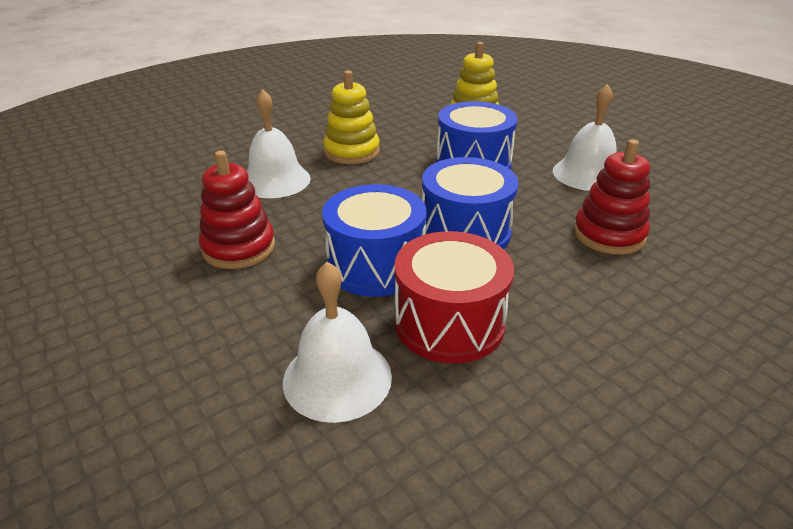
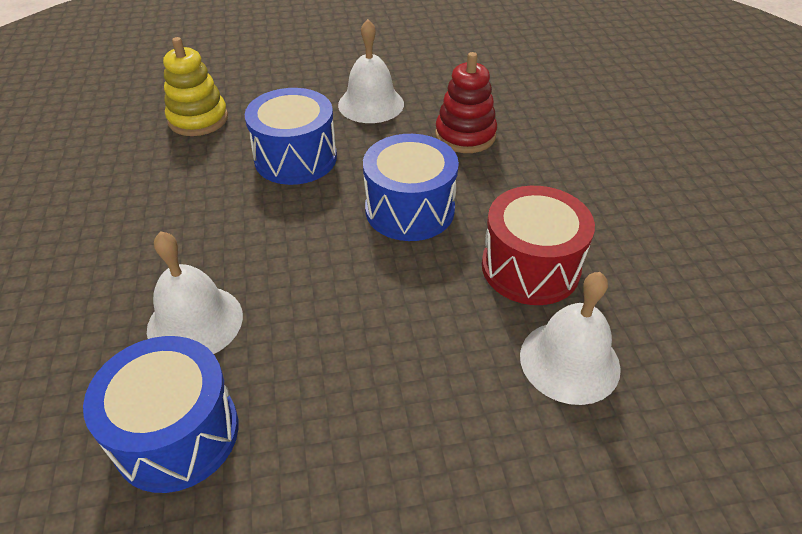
camera: 65 degrees left, 10 degrees up
(239, 248) = (324, 391): red stacking toy -> none
(351, 152) = (187, 235): yellow stacking toy -> none
(375, 265) = (425, 286): blue drum -> blue drum (176, 433)

